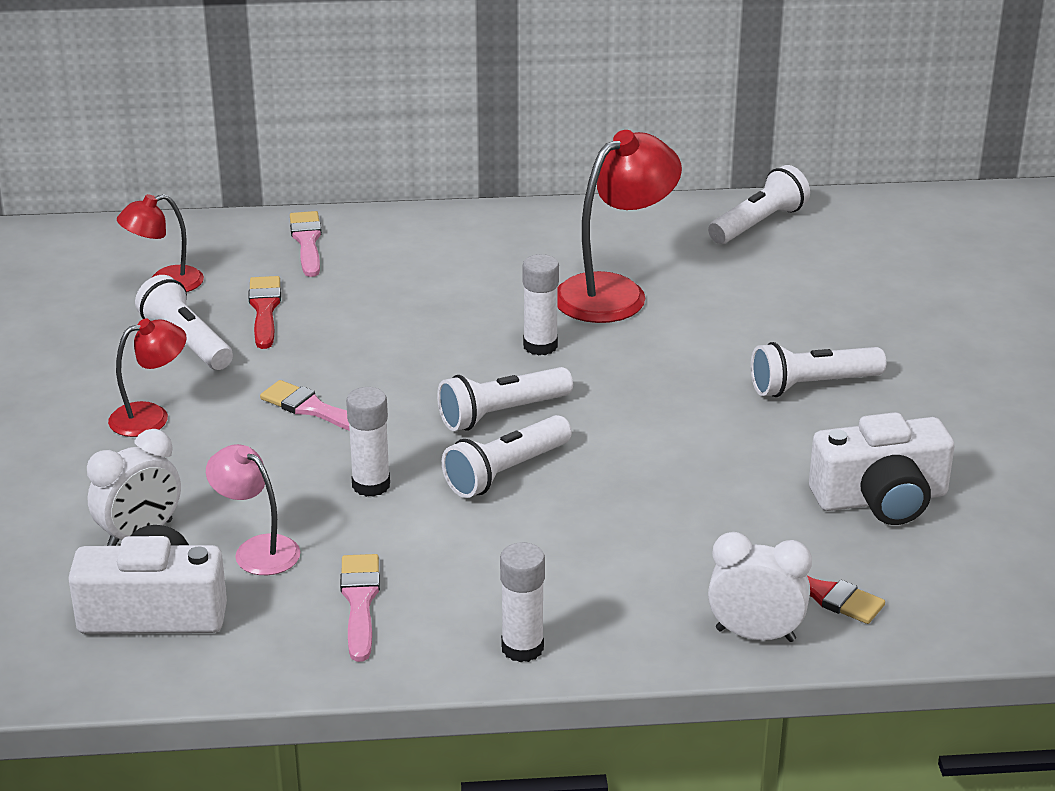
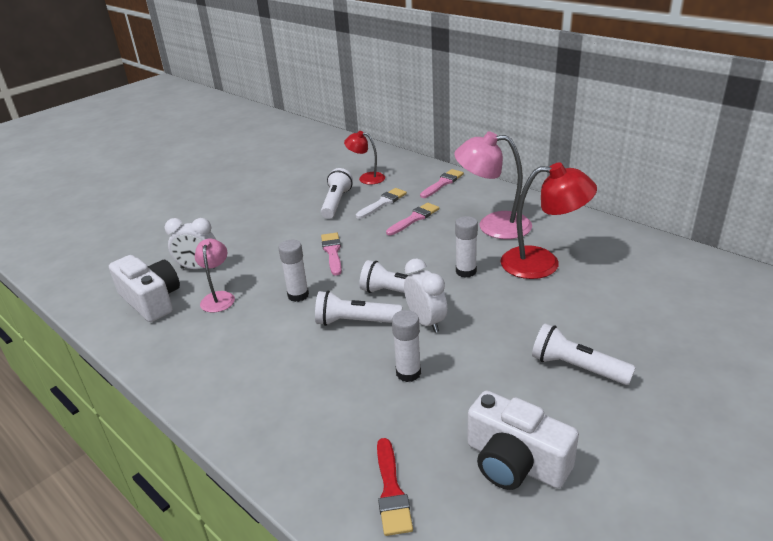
camera: 50 degrees right, 0 degrees up
(151, 416) = (278, 225): red lamp -> none
(264, 309) = (383, 203): red brush -> white brush
(360, 602) = (209, 343): pink brush -> pink brush (414, 218)
(479, 271) = (493, 225): none -> pink lamp
(522, 648) = (223, 411): white glue stick -> white glue stick (408, 373)
(755, 635) = (321, 490): white clock -> white clock (426, 322)
(758, 224) = (679, 264): white flashlight -> none

